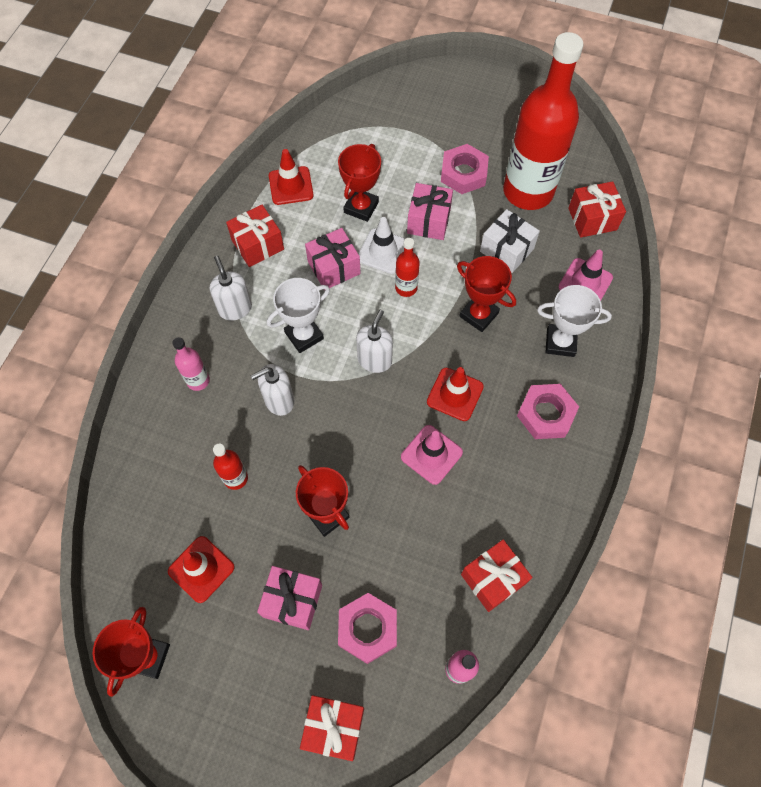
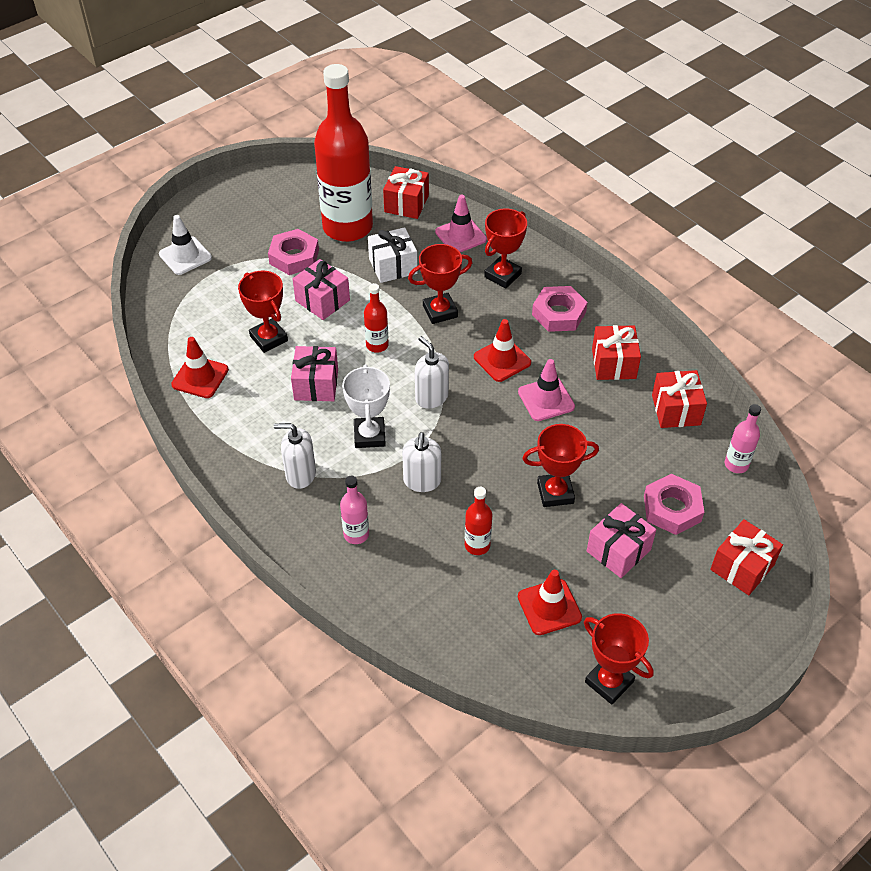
camera: 60 degrees left, 15 degrees down
(258, 245) = (244, 429): red gift -> red gift (614, 363)
(383, 251) = (327, 344): white traffic cone -> white traffic cone (185, 256)
(560, 342) = (502, 275): white trophy -> red trophy

